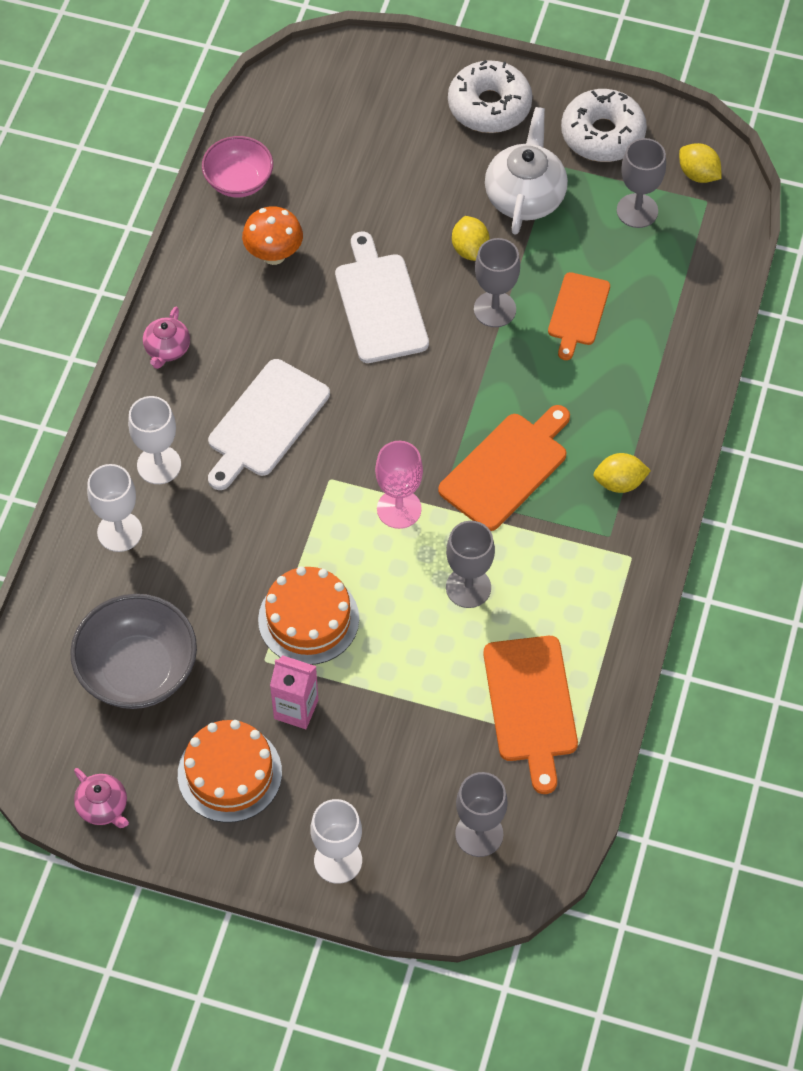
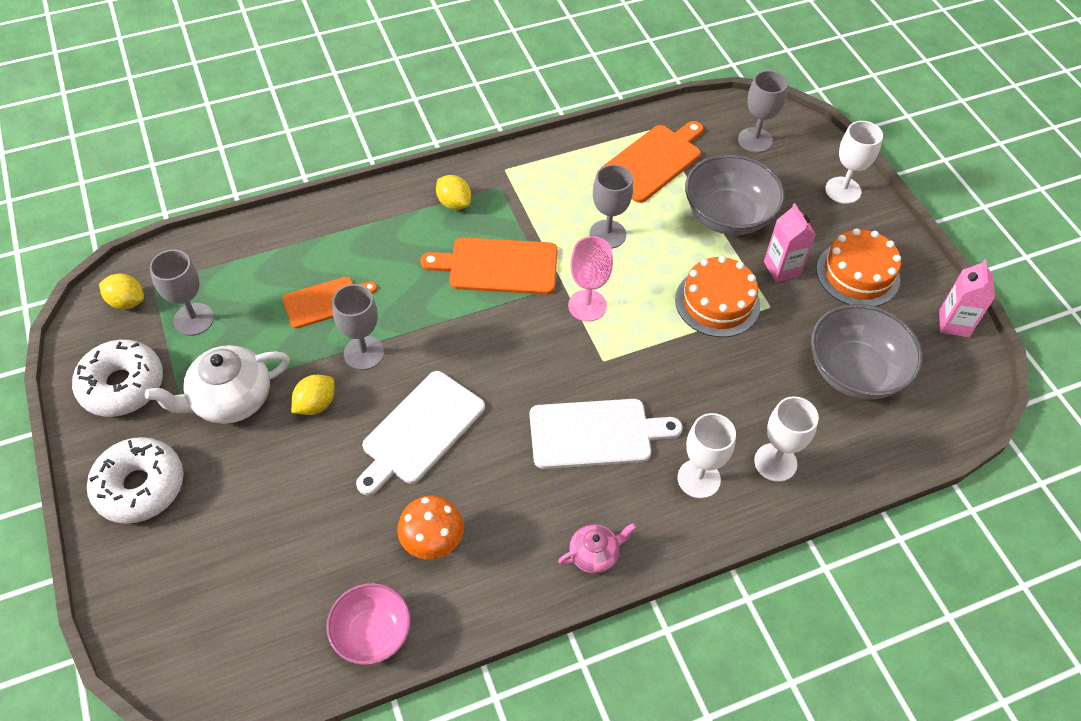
camera: 130 degrees left, 5 degrees down
(103, 807) = (954, 323): pink teapot -> pink carton
(399, 716) = (728, 216): none -> grey bowl
(698, 174) = (127, 302): yellow lemon -> yellow lemon turned 75 degrees counterclockwise

